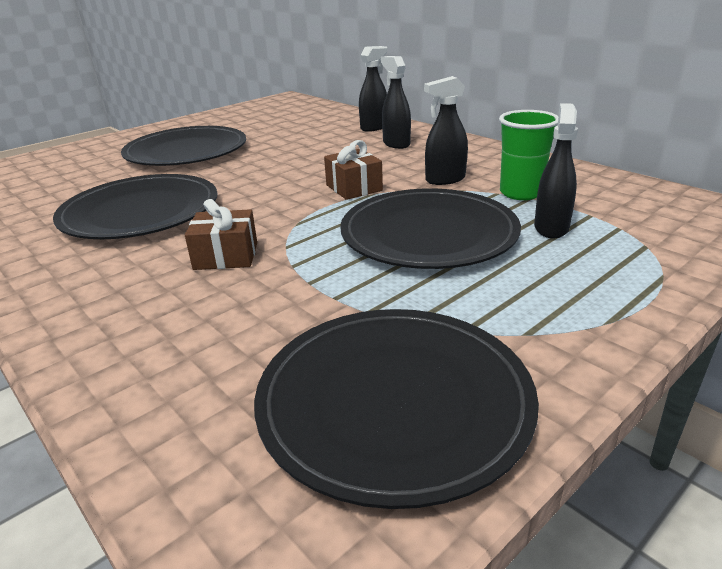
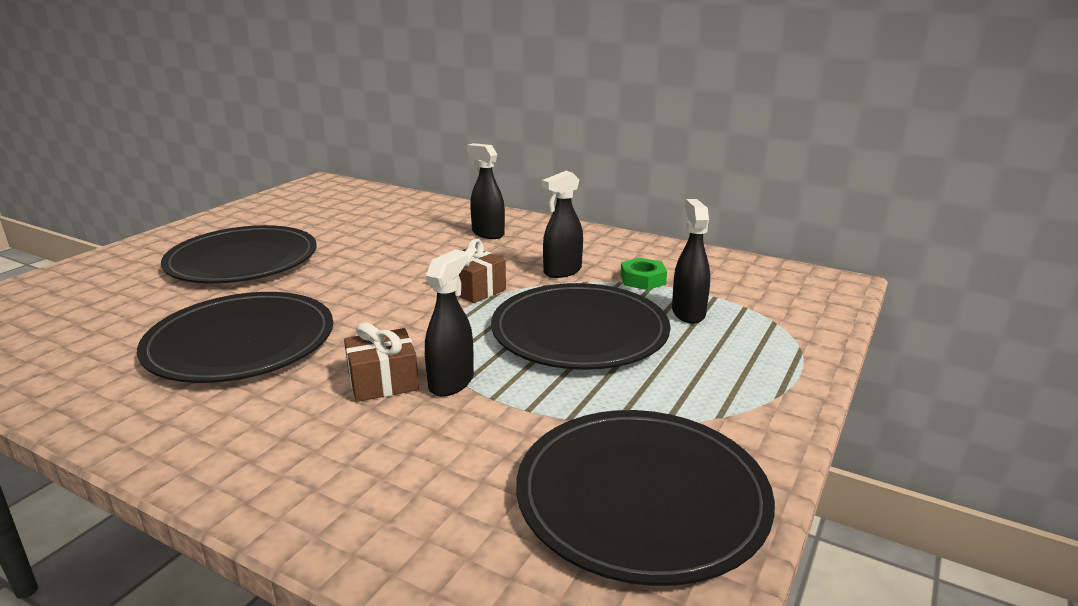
camera: 20 degrees left, 5 degrees down
(374, 127) = (451, 215): black spray bottle -> black spray bottle (451, 382)
(521, 193) = (642, 279): green cup -> green nut

